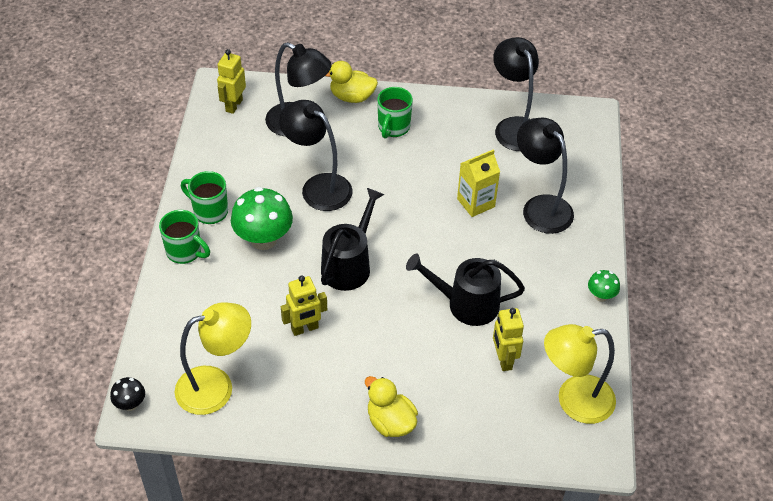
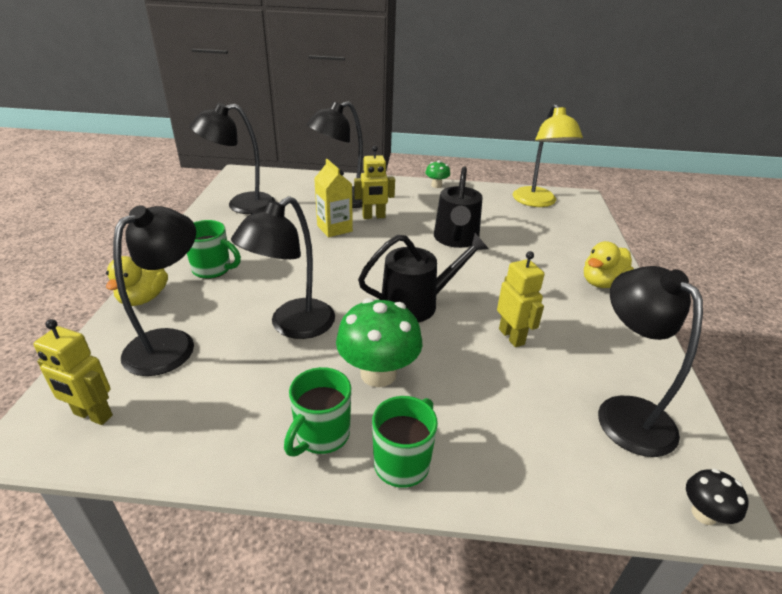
camera: 90 degrees left, 15 degrees down
(216, 386) = (625, 412): yellow lamp -> black lamp
(349, 265) = (416, 304): black watering can -> black watering can turned 135 degrees clockwise
(503, 360) = (510, 226): yellow robot -> yellow robot (374, 217)

